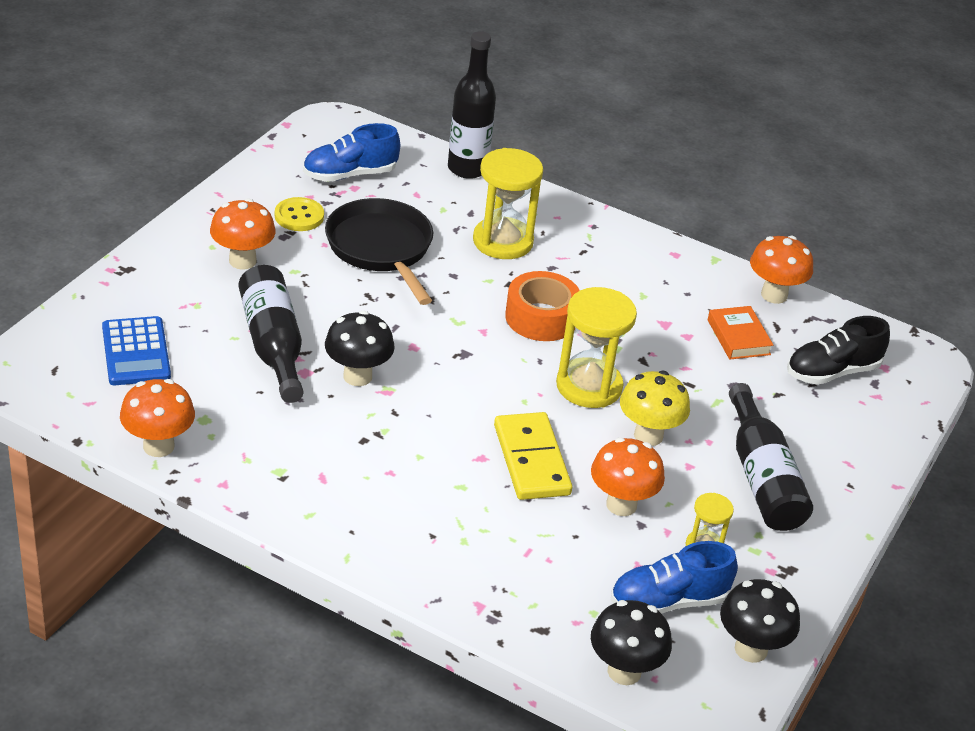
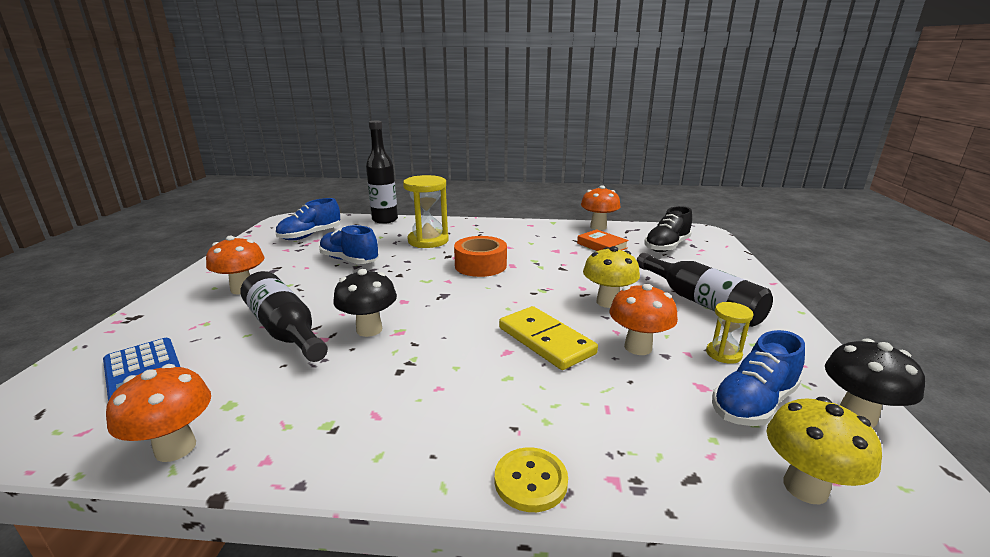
camera: 20 degrees left, 15 degrees down
(299, 216) = (281, 259): yellow button -> yellow button (530, 481)
(381, 249) = (349, 260): black pan -> blue shoe
(589, 386) = (543, 288): yellow hourglass -> none
(624, 671) = (805, 487): black mushroom -> yellow mushroom

